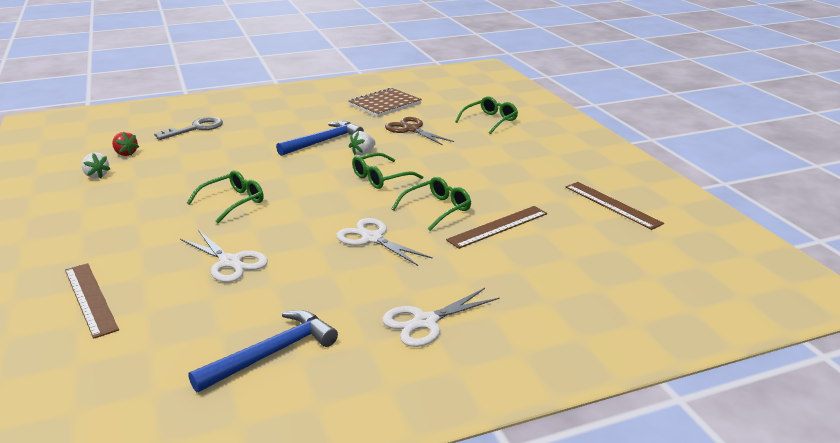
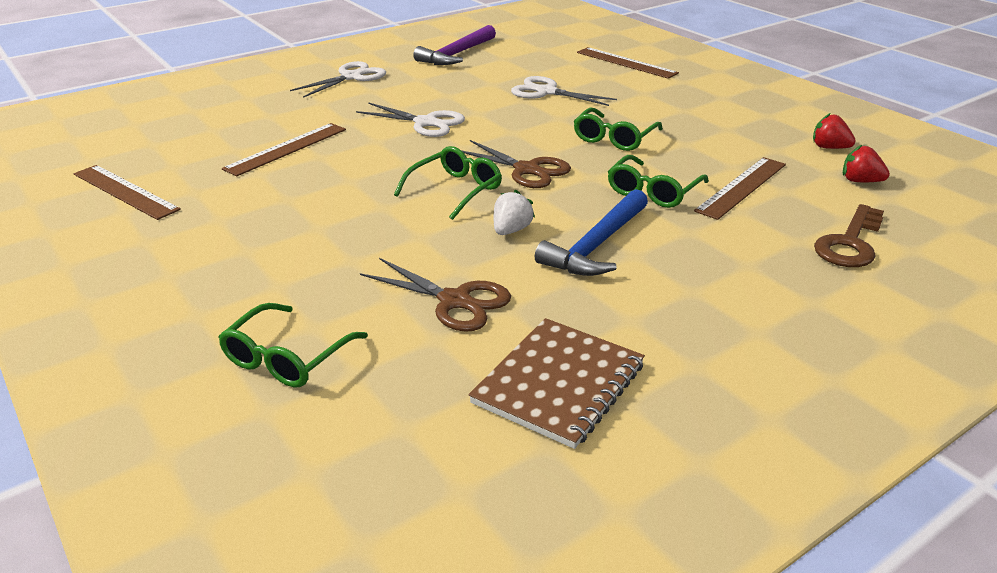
camera: 165 degrees right, 5 degrees up
(96, 175) = (829, 148): white strawberry -> red strawberry
(196, 128) = (850, 243): grey key -> brown key
(201, 159) = (742, 187): none -> brown ruler
(272, 353) = (456, 54): blue hammer -> purple hammer
(322, 186) = (527, 170): none -> brown scissors
(437, 209) = (363, 159): green glasses -> green glasses (653, 191)

